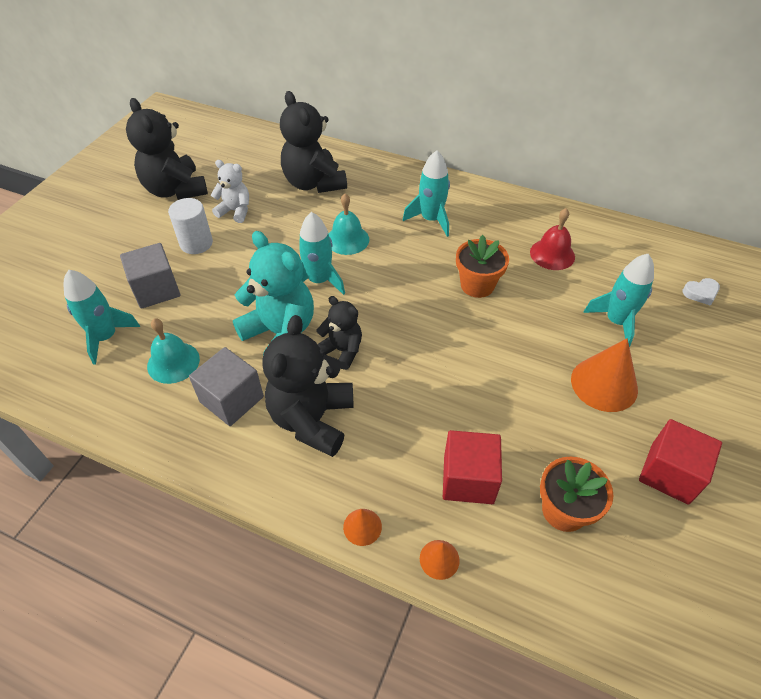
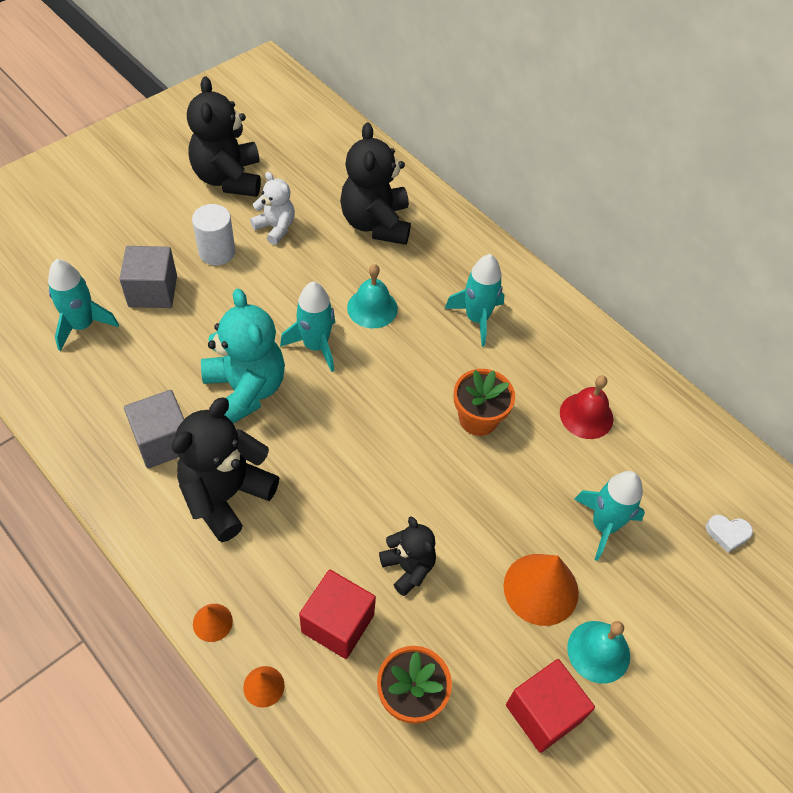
camera: 20 degrees right, 5 degrees up
(173, 362) = (130, 378): turquoise bell -> turquoise bell (598, 651)
(342, 350) = (294, 434): black teddy bear -> black teddy bear (408, 567)

